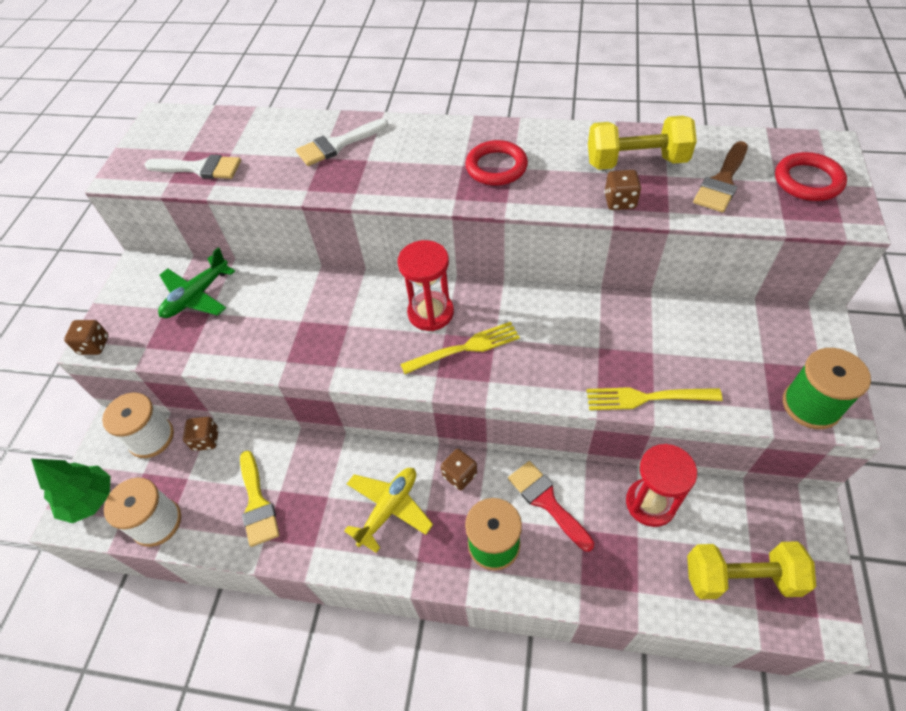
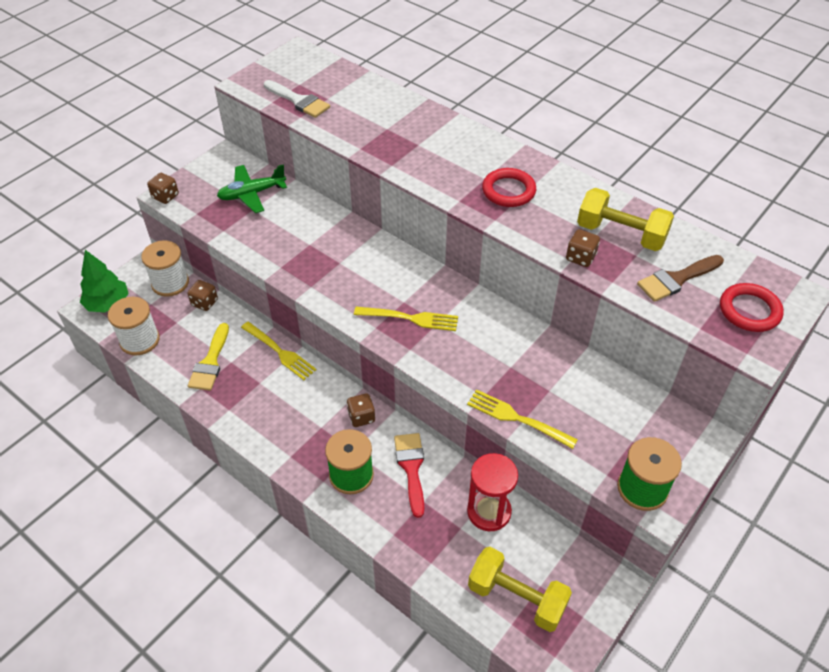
camera: 25 degrees right, 5 degrees down
(326, 451) = (279, 352): none -> yellow fork
(337, 145) = (405, 124): white brush -> none
(389, 509) = (295, 413): yellow plane -> none
(430, 313) = (404, 282): red hourglass -> none

